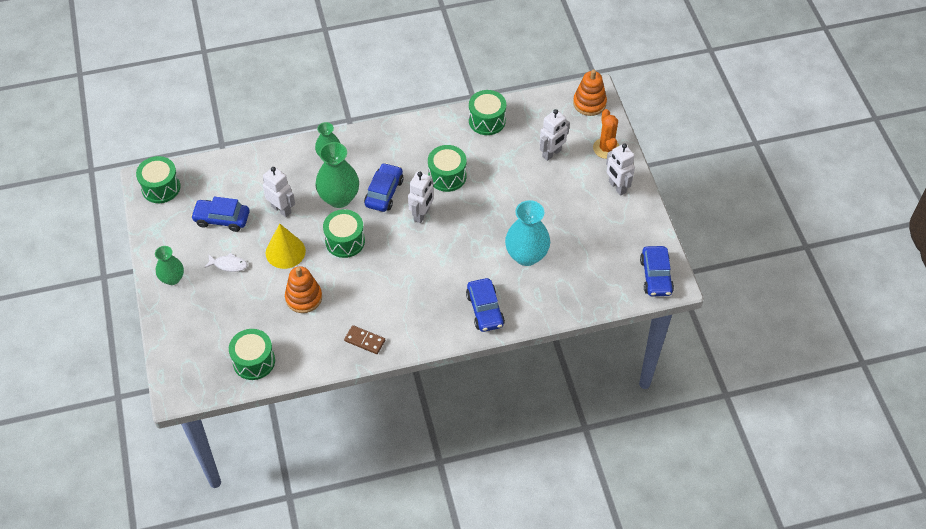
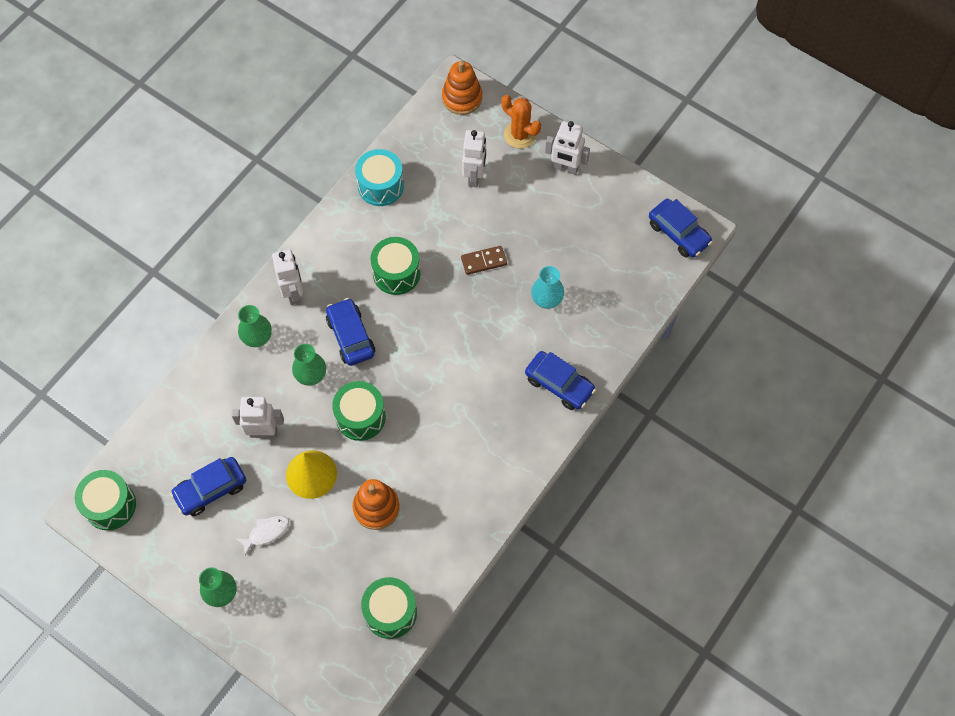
camera: 40 degrees left, 10 degrees up
(339, 198) = (311, 376): green vase -> green vase, size x0.61
(365, 340) = (477, 504): brown domino -> brown domino (483, 261)
(422, 214) = (409, 332): white robot -> white robot (293, 293)
(487, 120) = (380, 186): green drum -> turquoise drum
(526, 255) = (546, 300): turquoise vase -> turquoise vase, size x0.61

